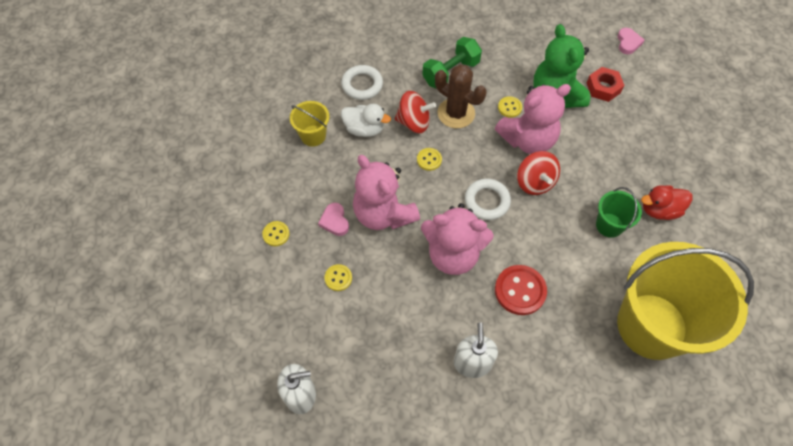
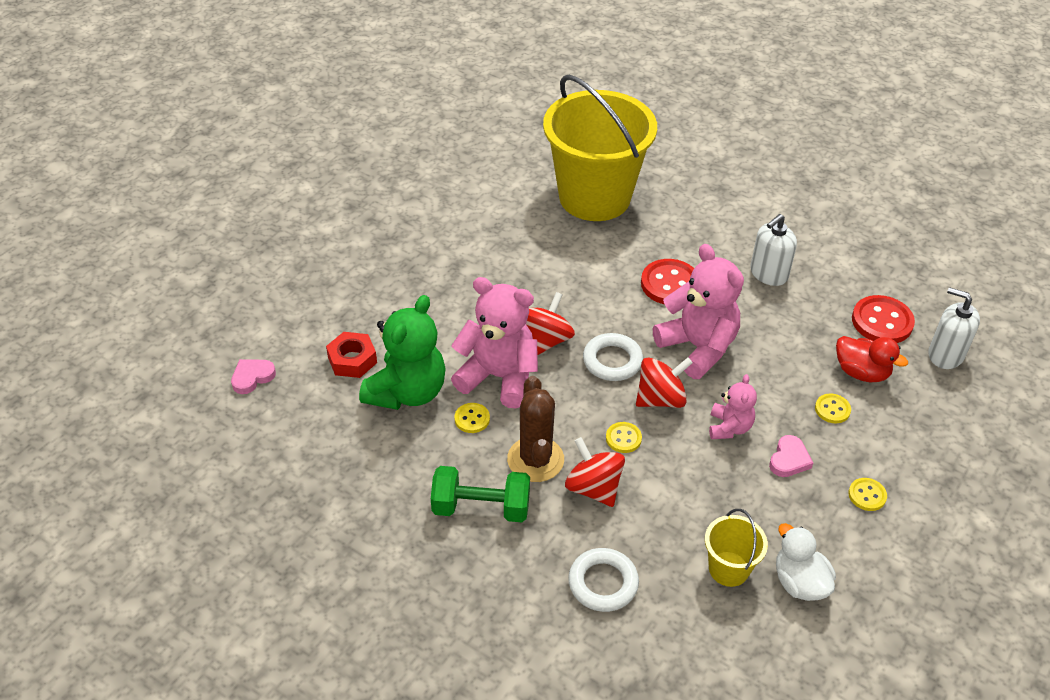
camera: 135 degrees left, 15 degrees down
(363, 388) = (882, 321): none -> red button
(364, 129) = (658, 526): white duck -> white duck (799, 582)
(383, 214) = (729, 427): pink teddy bear -> pink teddy bear, size x0.54
(436, 200) = (660, 399): none -> red spinning top
(609, 225) = (529, 266): green bucket -> none
(659, 210) = (471, 244): red duck -> red duck (861, 372)

